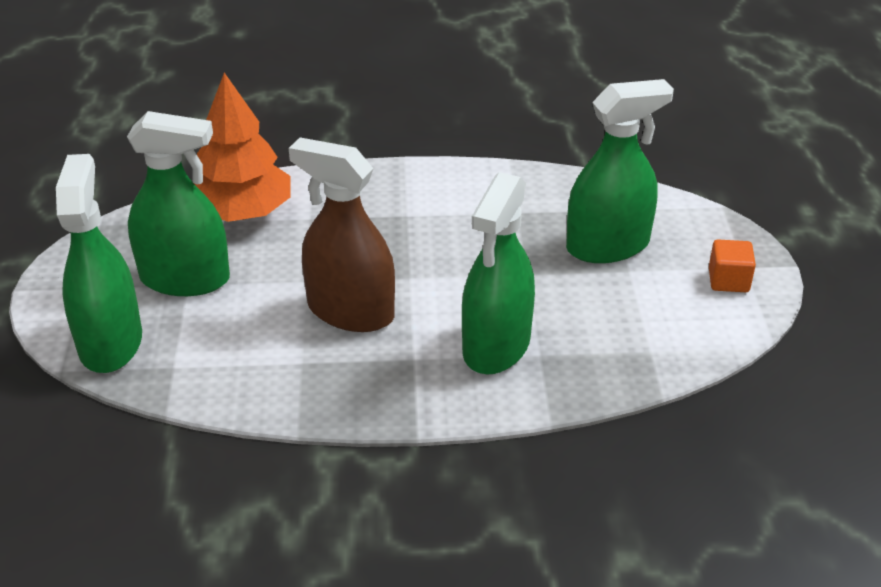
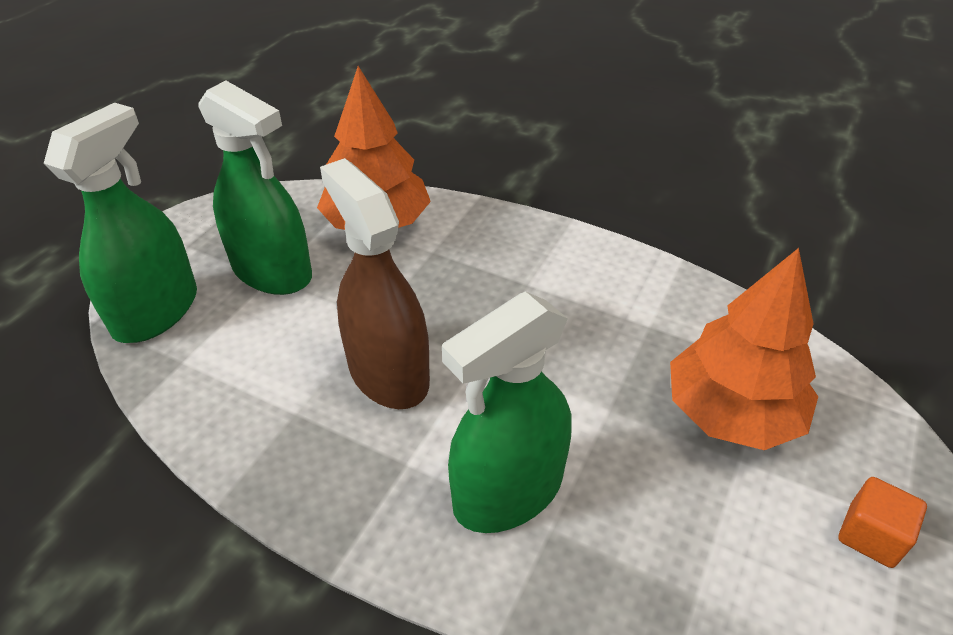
camera: 30 degrees right, 5 degrees up
(607, 246) = (731, 413): green spray bottle -> orange tree

